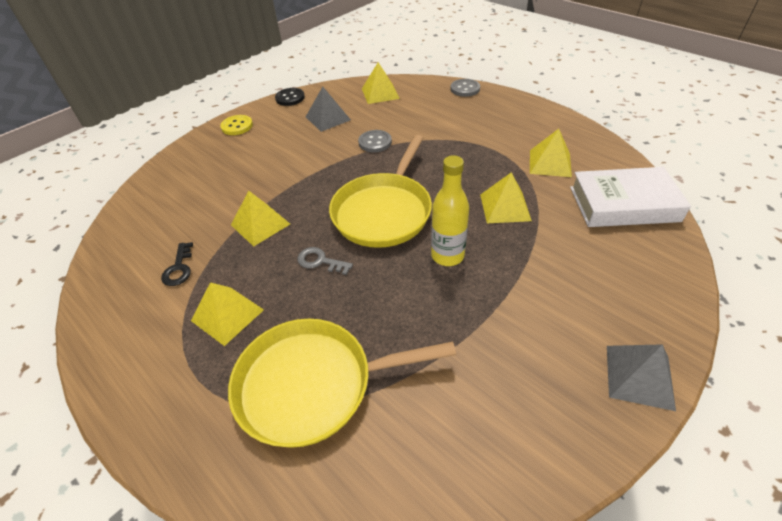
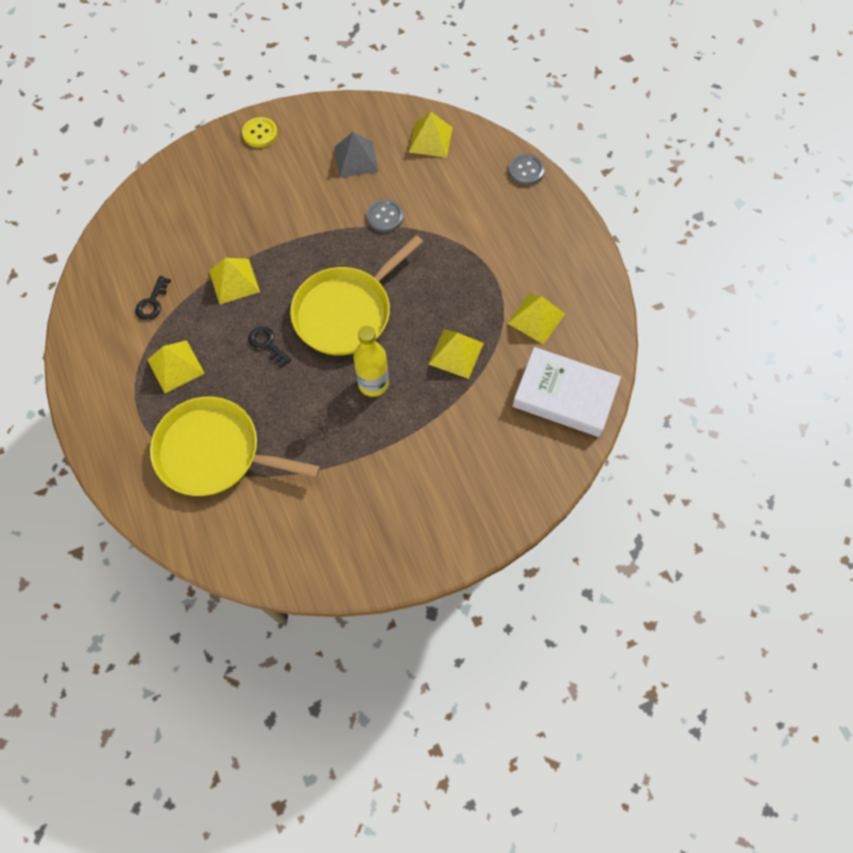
camera: 20 degrees right, 20 degrees up
(290, 98) = (331, 107): black button -> none
(320, 261) = (267, 344): grey key -> black key
(639, 376) = (445, 547): grey pyramid -> none

